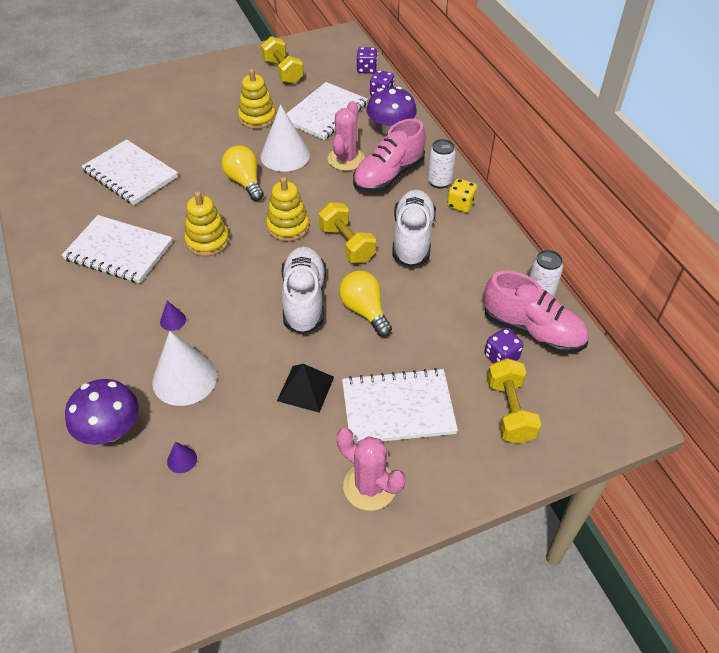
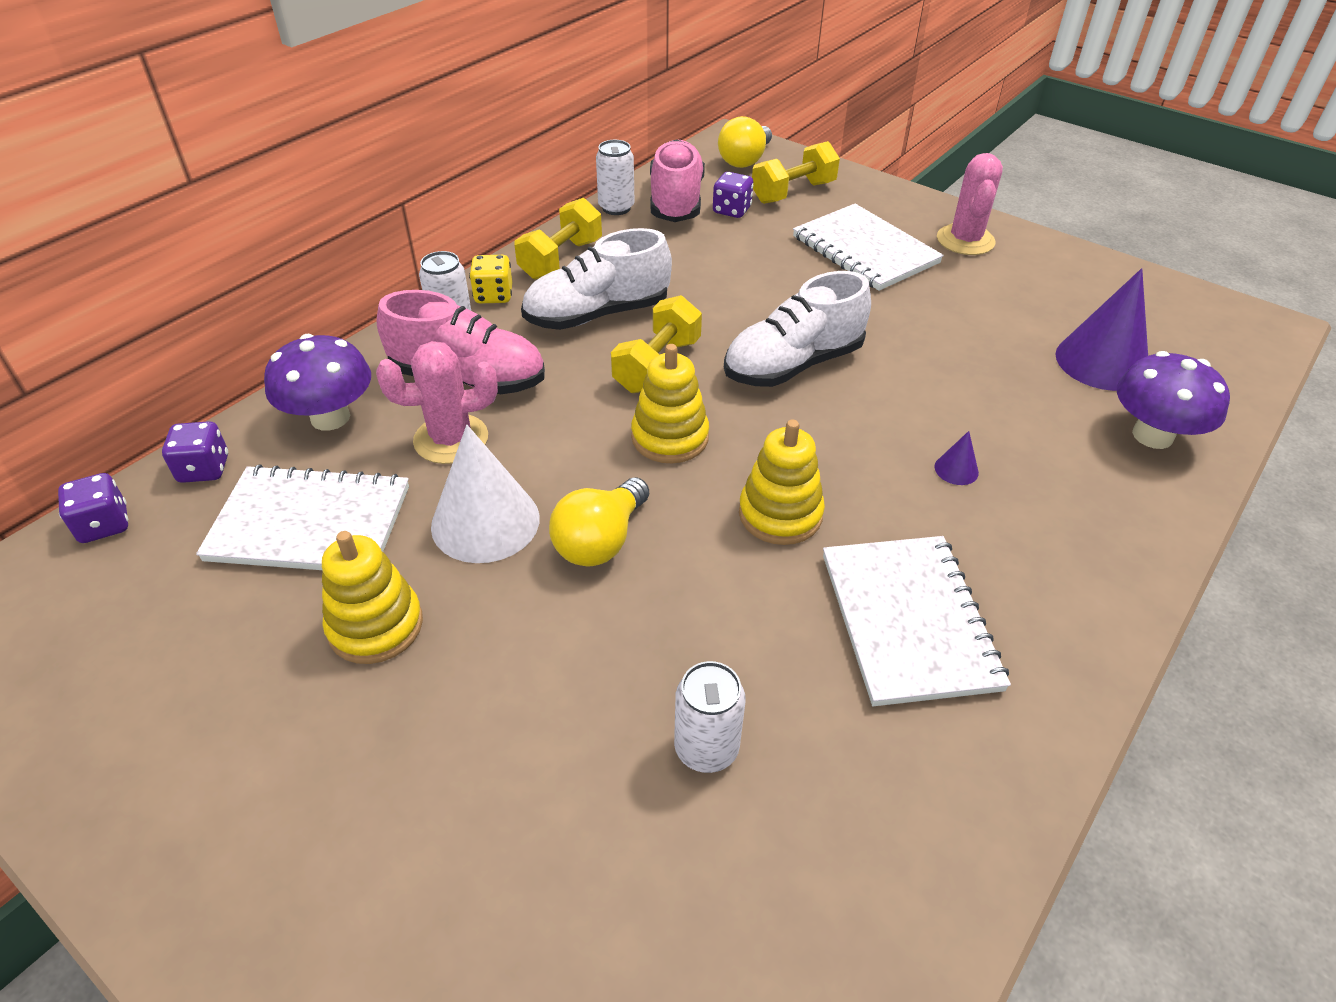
camera: 120 degrees left, 5 degrees down
(130, 174) = (706, 749): white notebook -> white can
(182, 460) = (1101, 362): purple cone -> purple cone, size x2.34
(184, 378) = (1018, 411): white cone -> none
(283, 72) = (148, 672): yellow dumbbell -> yellow dumbbell (561, 259)
(306, 388) = (914, 314): black pyramid -> none
(364, 311) = (761, 311): yellow light bulb -> yellow light bulb (745, 160)

